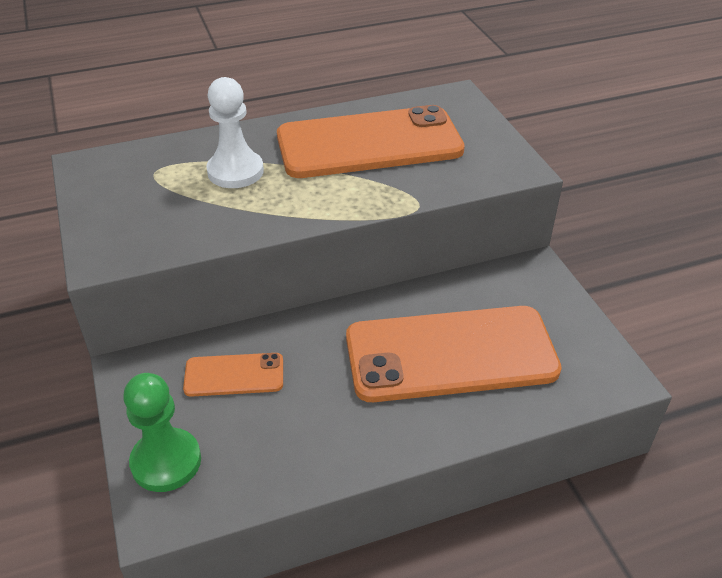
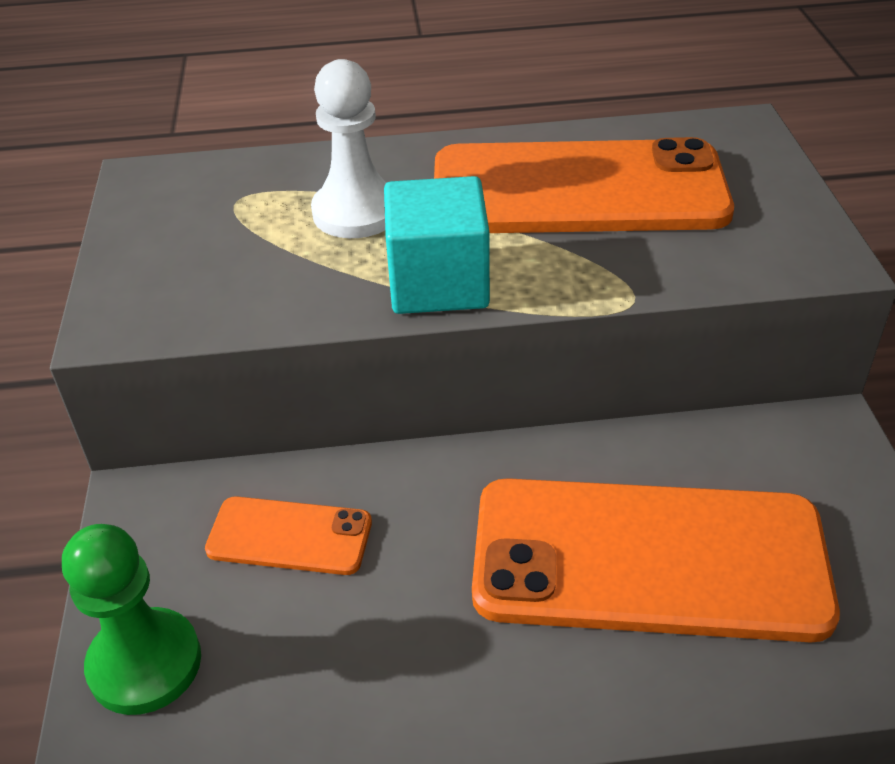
camera: 15 degrees right, 0 degrees up
(300, 209) = (438, 283): none -> turquoise cube

